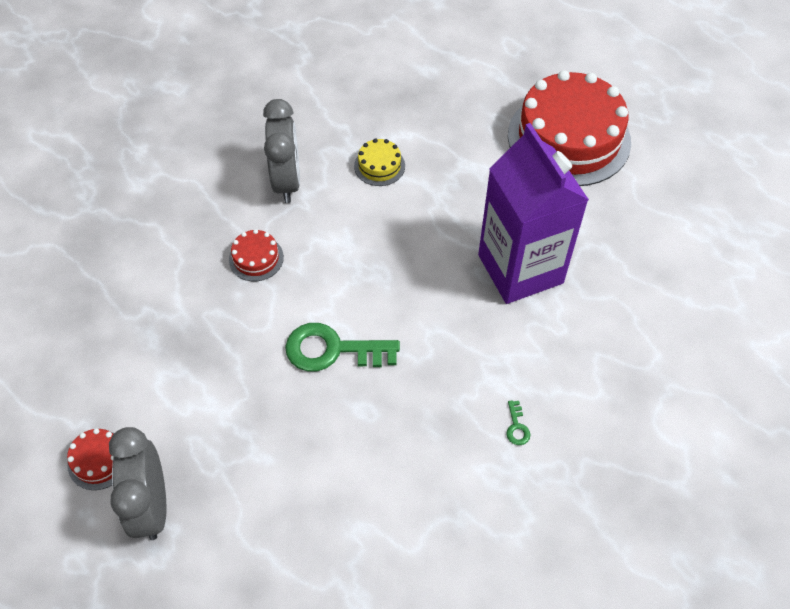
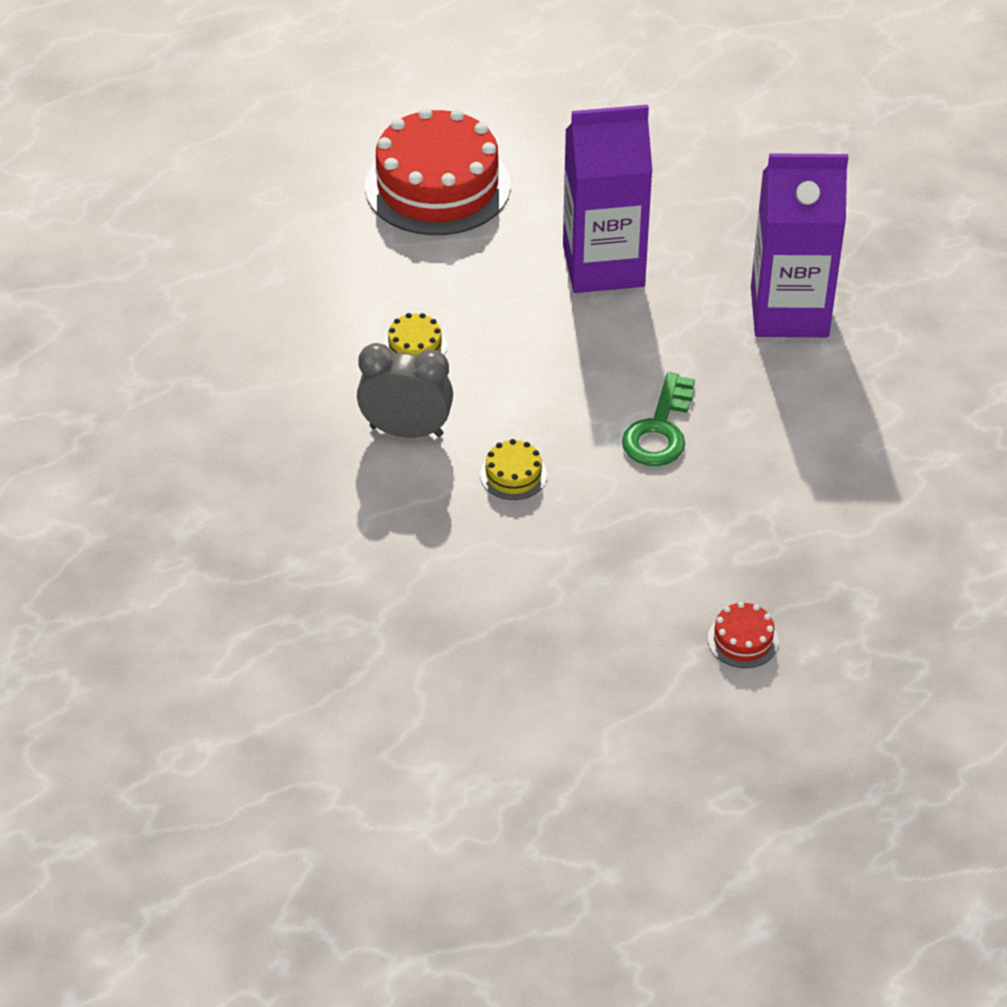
camera: 75 degrees left, 10 degrees down
(151, 506) = (807, 600): grey clock -> none
(256, 258) = (513, 475): red cake -> yellow cake
(517, 427) = (789, 312): green key -> purple carton

